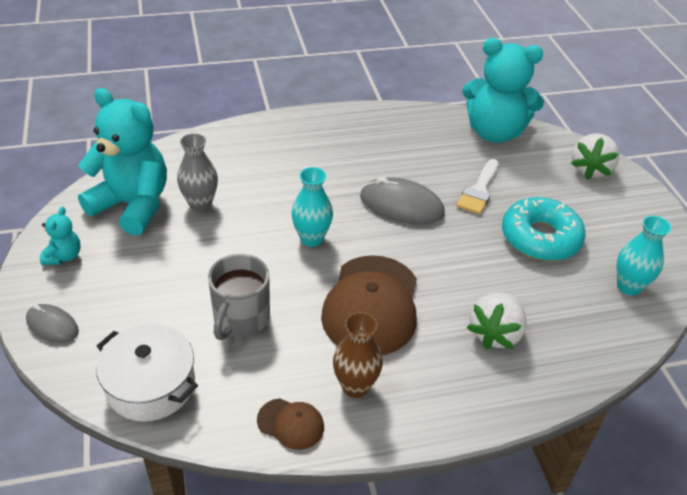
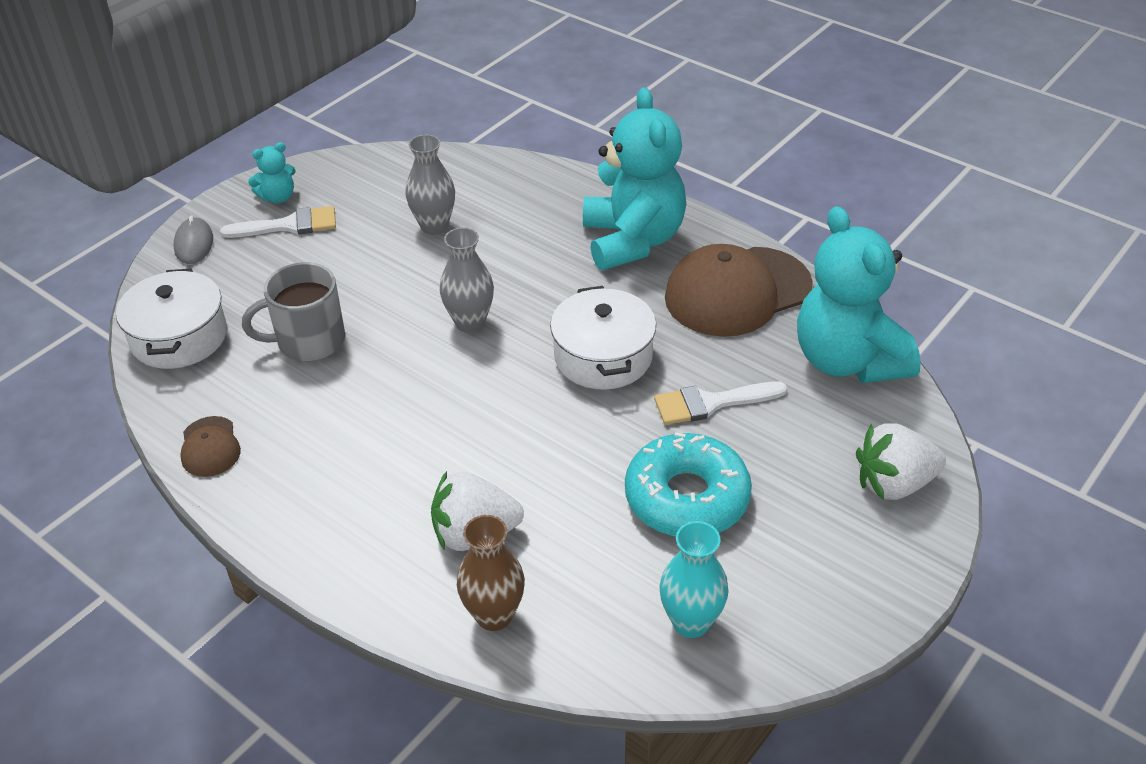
camera: 55 degrees right, 0 degrees up
(104, 267) = (289, 225): none -> white brush
(132, 205) = (384, 190): turquoise teddy bear -> turquoise teddy bear (632, 240)
(311, 238) = (470, 323): turquoise vase -> grey vase
(355, 386) = (295, 465): brown vase -> brown vase (494, 615)
(371, 305) = (418, 417): brown cap -> brown cap (737, 292)
(401, 205) = (603, 356): grey mouse -> white pot

